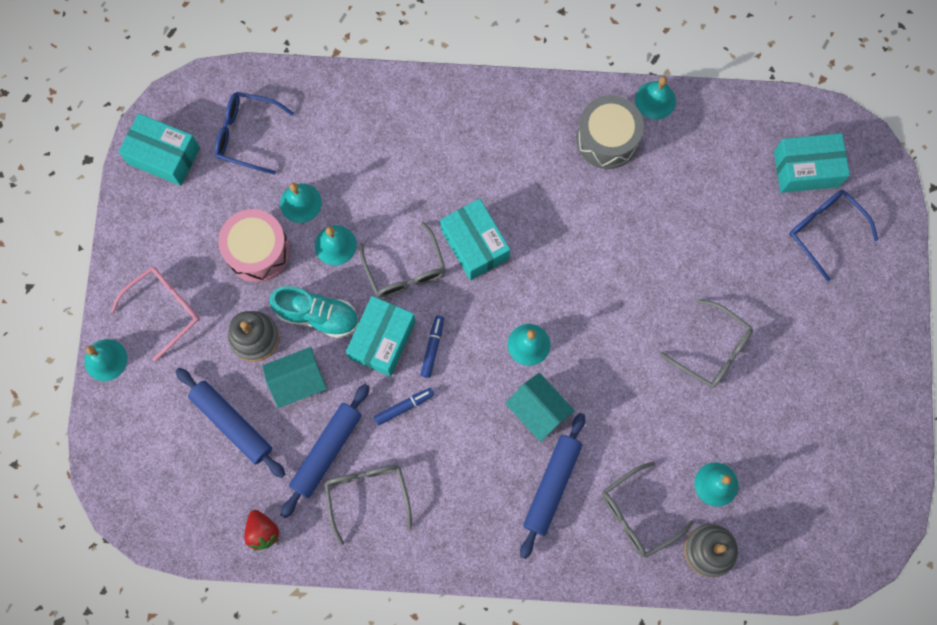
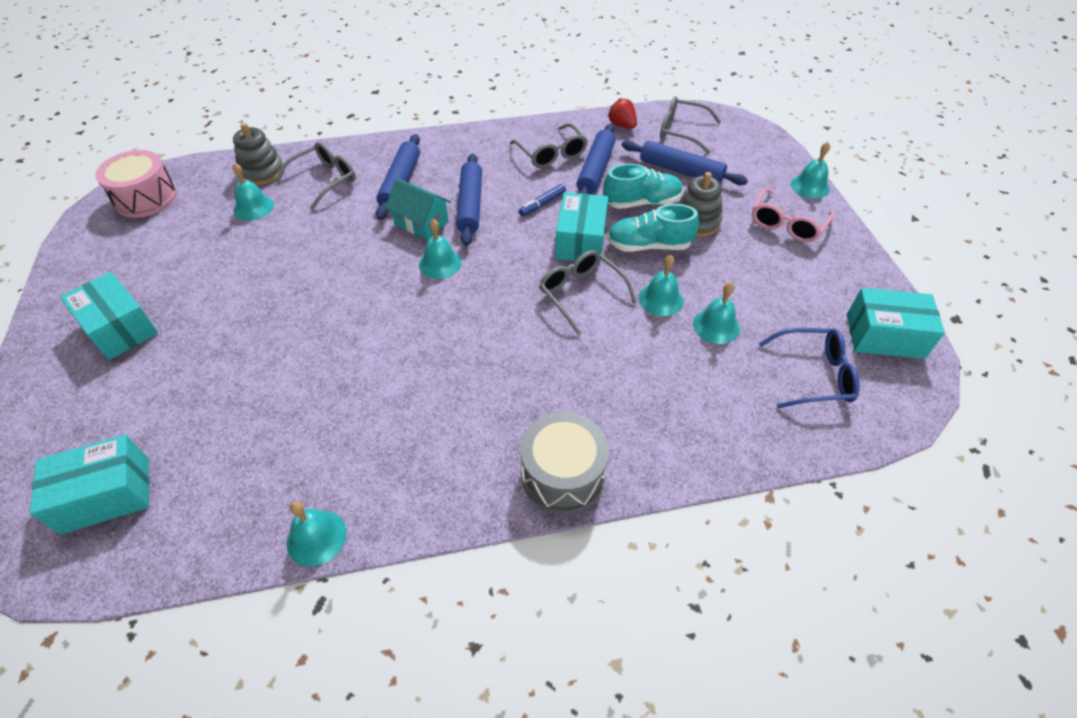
camera: 165 degrees right, 25 degrees down
(258, 251) = (733, 279): pink drum -> pink drum (146, 198)
(298, 381) = (642, 202): turquoise house -> turquoise shoe
(432, 347) = (532, 244): blue marker -> none
(474, 244) = (517, 328): turquoise box -> turquoise box (120, 328)
(481, 426) = (470, 205): none -> blue rolling pin
(607, 139) = (381, 469): grey drum -> grey drum (563, 474)
(713, 350) = (250, 293): grey glasses -> grey glasses (681, 131)
(824, 230) = (98, 427): blue glasses -> none

